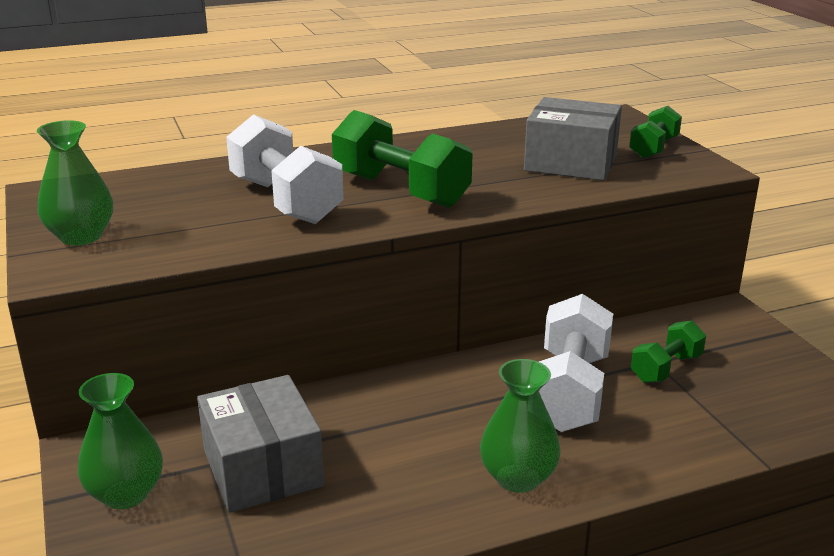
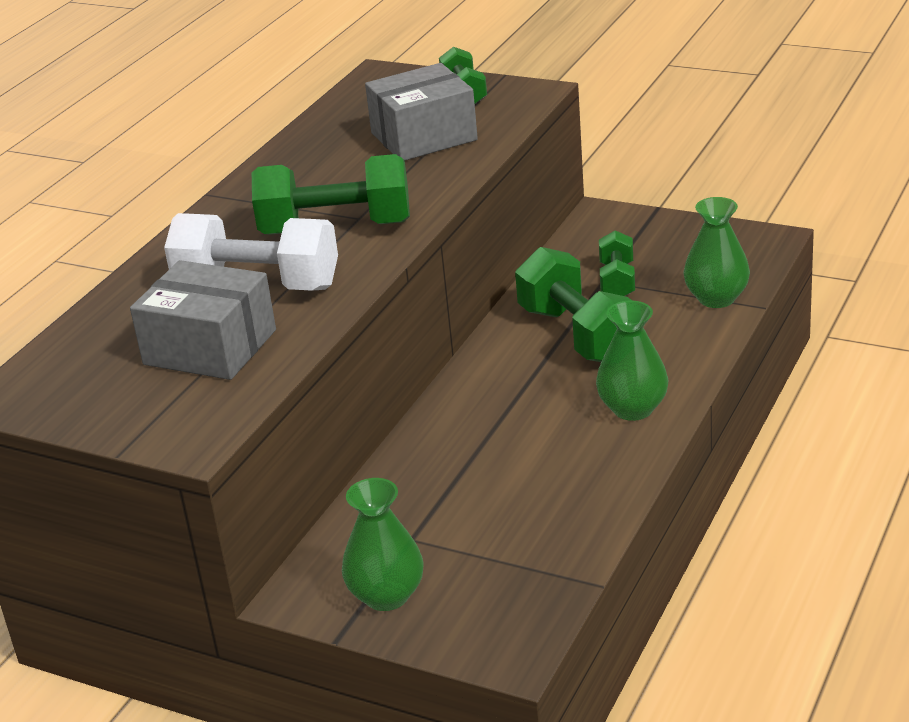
camera: 40 degrees left, 5 degrees up
(81, 236) = (145, 407): green vase -> green vase (716, 298)
(262, 468) = (454, 515): grey box -> grey box (210, 347)
(569, 392) = (579, 335): white dumbbell -> green dumbbell

